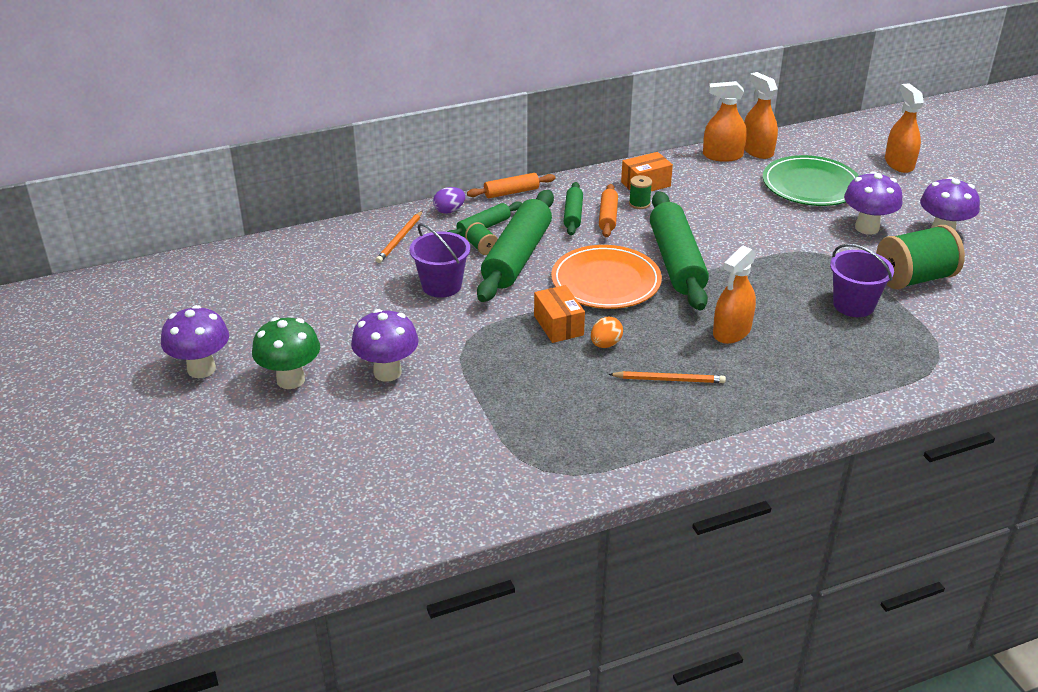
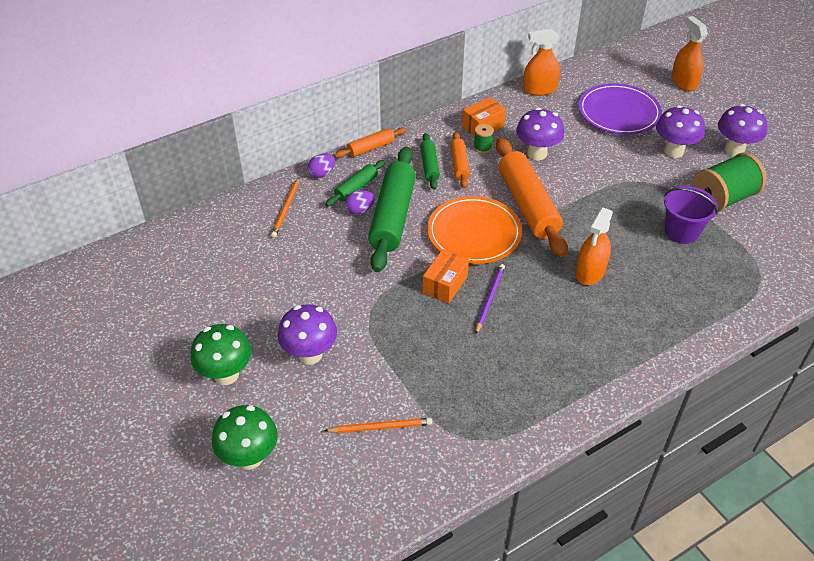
camera: 10 degrees left, 10 degrees up
(201, 369) = (142, 374): purple mushroom -> purple mushroom (537, 153)
(294, 457) = (249, 457): none -> green mushroom
(441, 286) = (335, 255): purple bucket -> none
(481, 248) = (359, 210): green spool -> purple egg
(558, 325) = (445, 284): orange box -> orange box turned 60 degrees clockwise
(605, 344) = (489, 299): orange egg -> purple pencil
(668, 379) = (550, 329): orange pencil -> orange pencil (380, 427)
(676, 262) = (528, 205): green rolling pin -> orange rolling pin
(757, 150) = (566, 81): orange spray bottle -> none
(811, 185) = (618, 112): green plate -> purple plate

